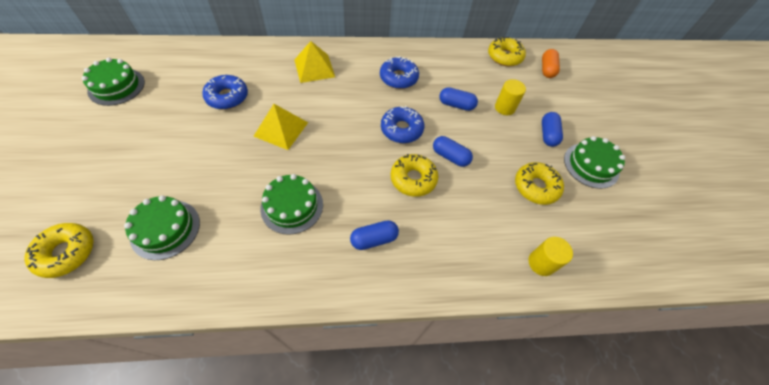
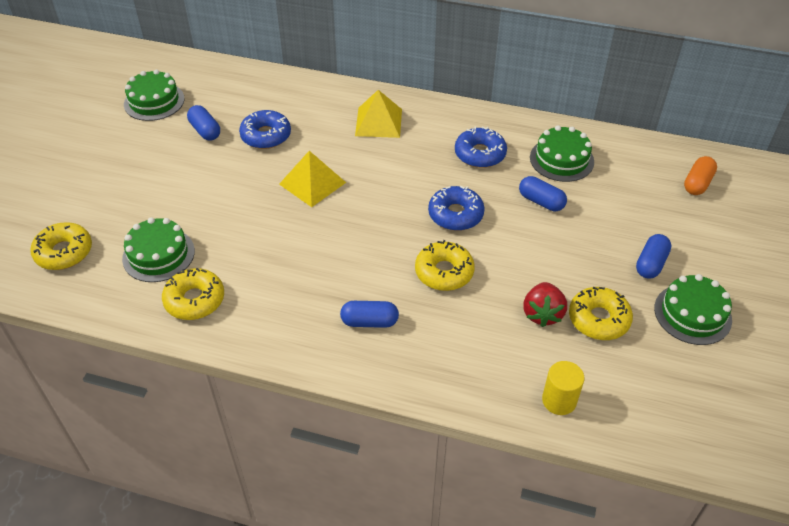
camera: 25 degrees right, 10 degrees down
(292, 206) = (293, 265): green cake -> green cake (561, 159)
(450, 157) = (502, 259): blue capsule -> blue capsule (205, 131)
(497, 194) = (542, 314): none -> red strawberry
(504, 57) = (642, 155): yellow donut -> yellow donut (195, 300)
(504, 108) = (607, 219): yellow cylinder -> none

